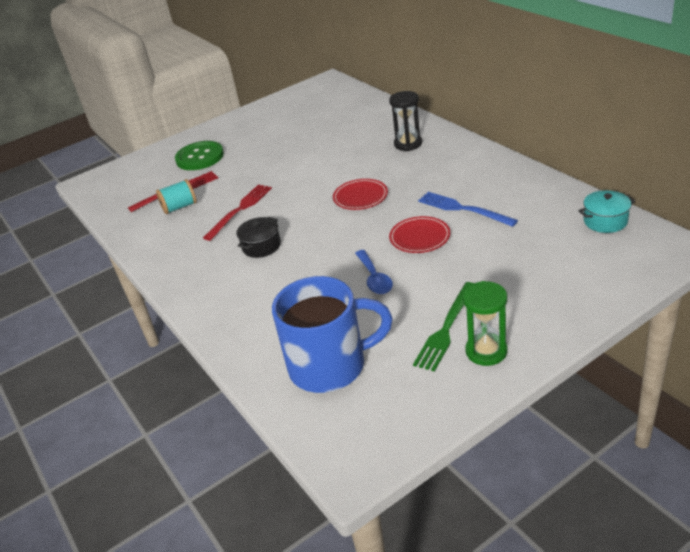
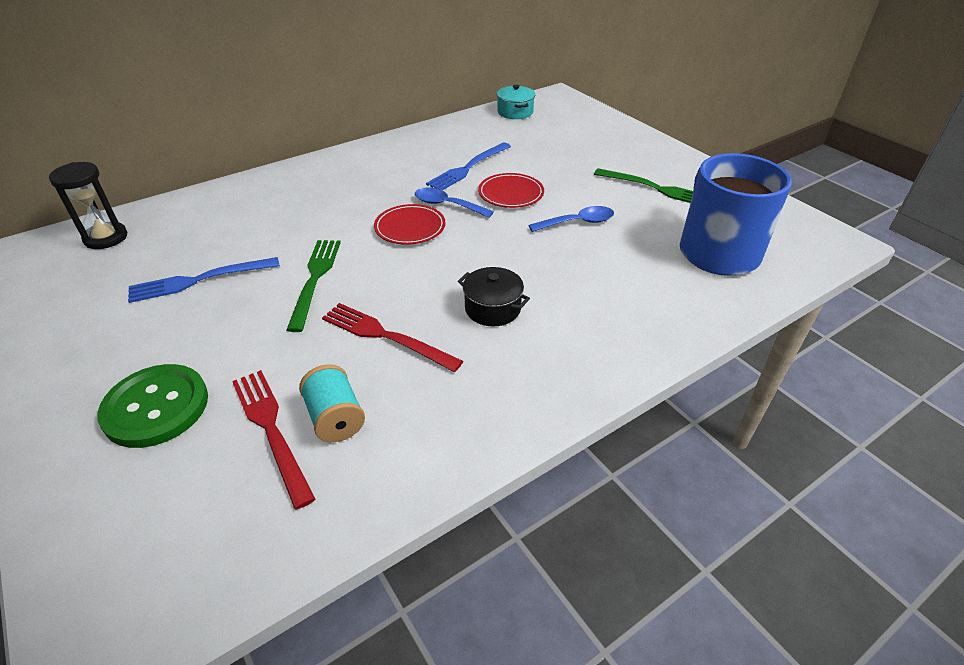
camera: 95 degrees left, 5 degrees up
(298, 174) = (315, 279): none -> green fork
(299, 138) = (199, 280): none -> blue fork
(395, 208) = (447, 205): none -> blue spoon
(408, 144) = (304, 191): black hourglass -> black hourglass (106, 238)
(486, 351) = (683, 173): green hourglass -> none

